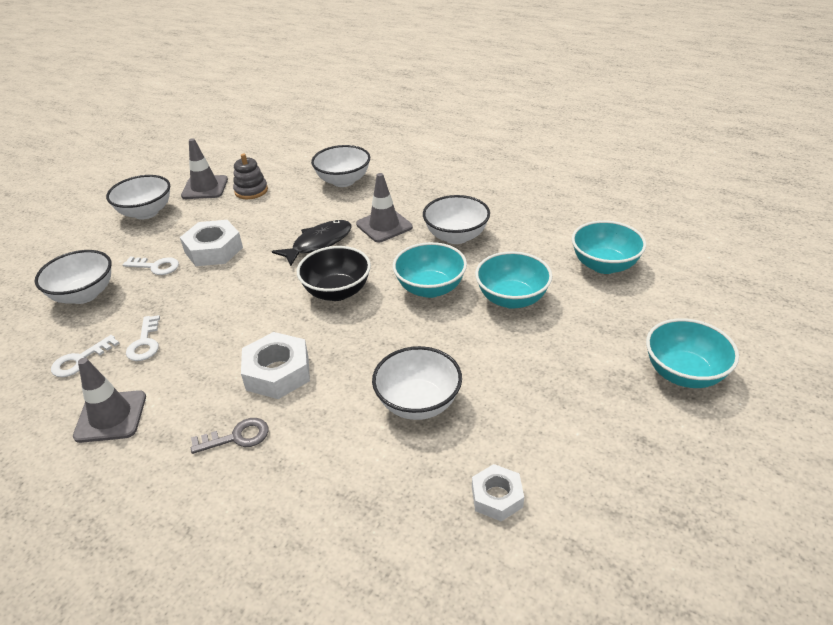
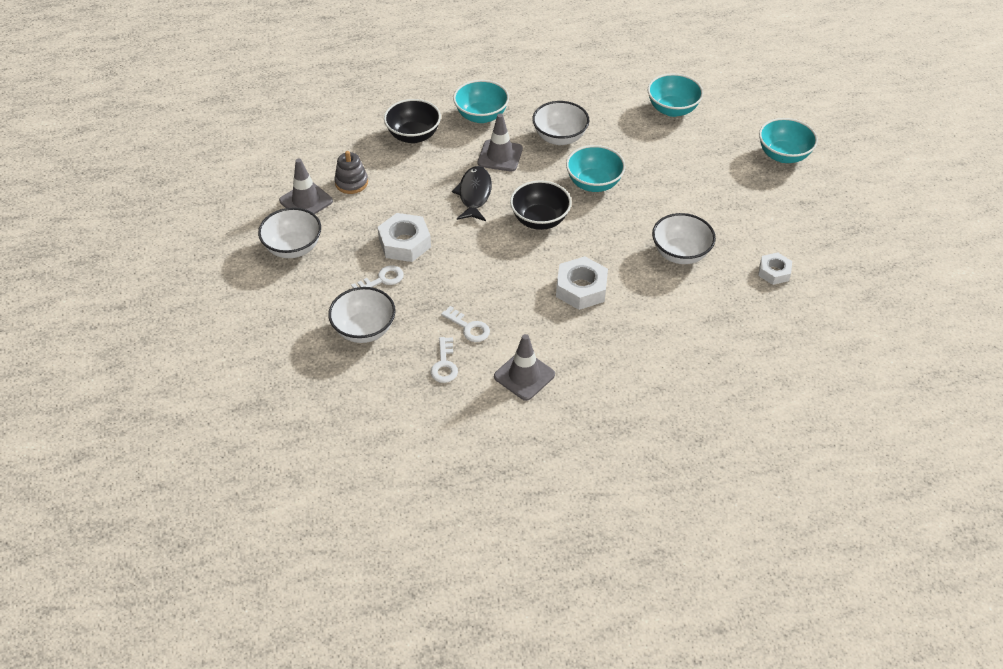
camera: 45 degrees left, 10 degrees up
(237, 437) = (613, 334): grey key -> none
(343, 181) = (413, 135): white bowl -> black bowl
(512, 299) = (649, 162): turquoise bowl -> turquoise bowl (481, 116)

